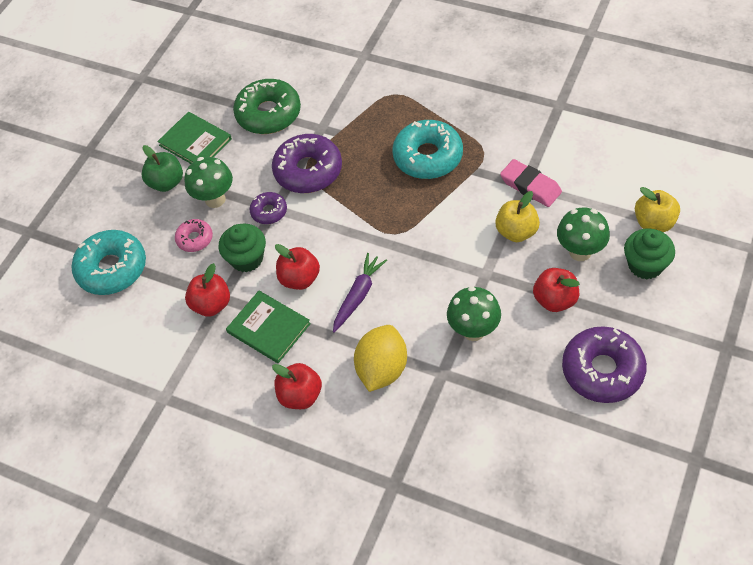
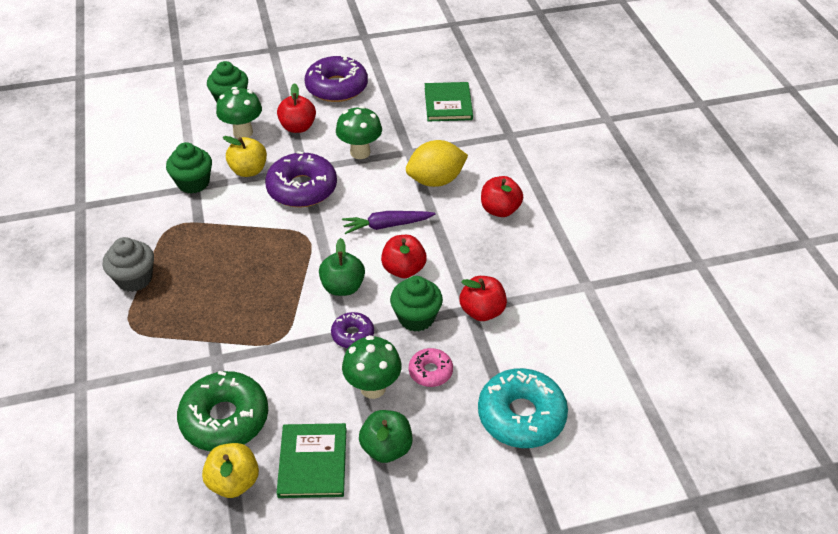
camera: 135 degrees left, 10 degrees down
(268, 328) = (466, 261): green book -> green book (448, 104)
(308, 170) = (280, 335): purple donut -> purple donut (302, 188)
(319, 229) = (343, 287): none -> green apple
(428, 156) = (202, 259): turquoise donut -> none
(441, 111) = (134, 279): none -> grey cupcake
(530, 186) = (193, 183): pink eraser -> green cupcake
(654, 222) = (186, 110): yellow apple -> yellow apple (234, 482)

